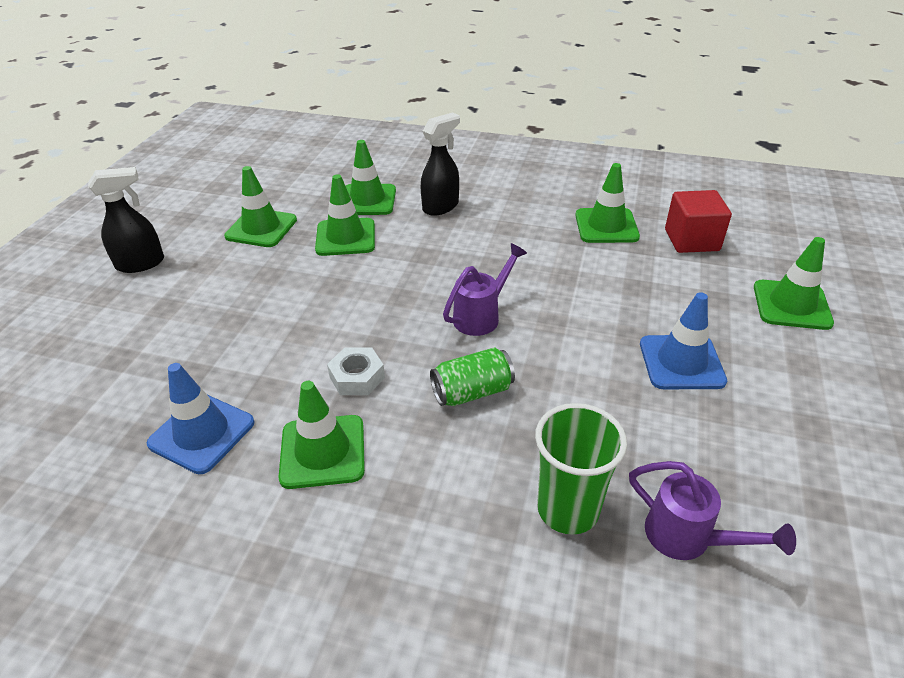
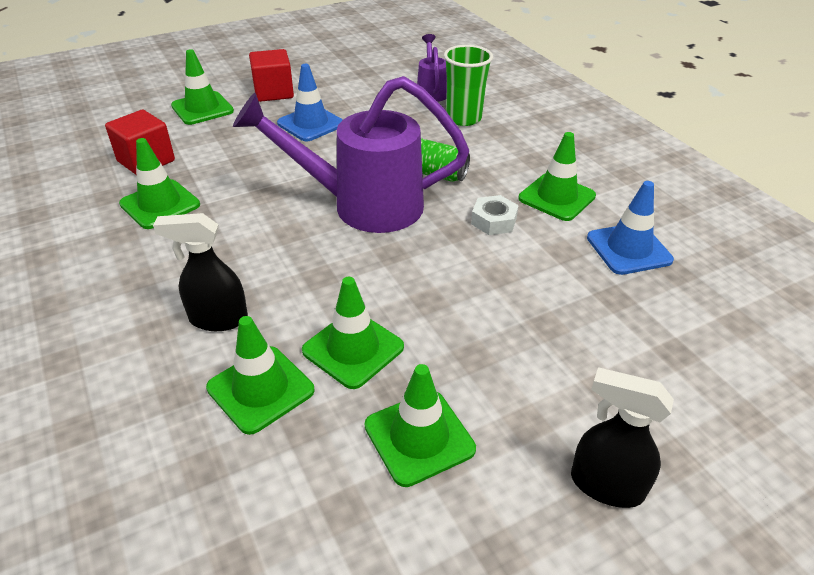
camera: 135 degrees left, 0 degrees up
(482, 315) = (362, 205): purple watering can -> purple watering can, size x2.08
(803, 374) = (273, 92): none -> red cube

